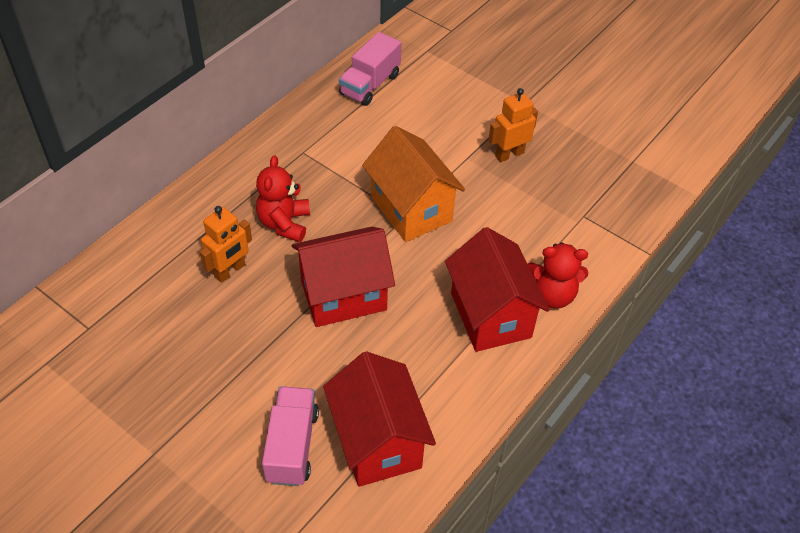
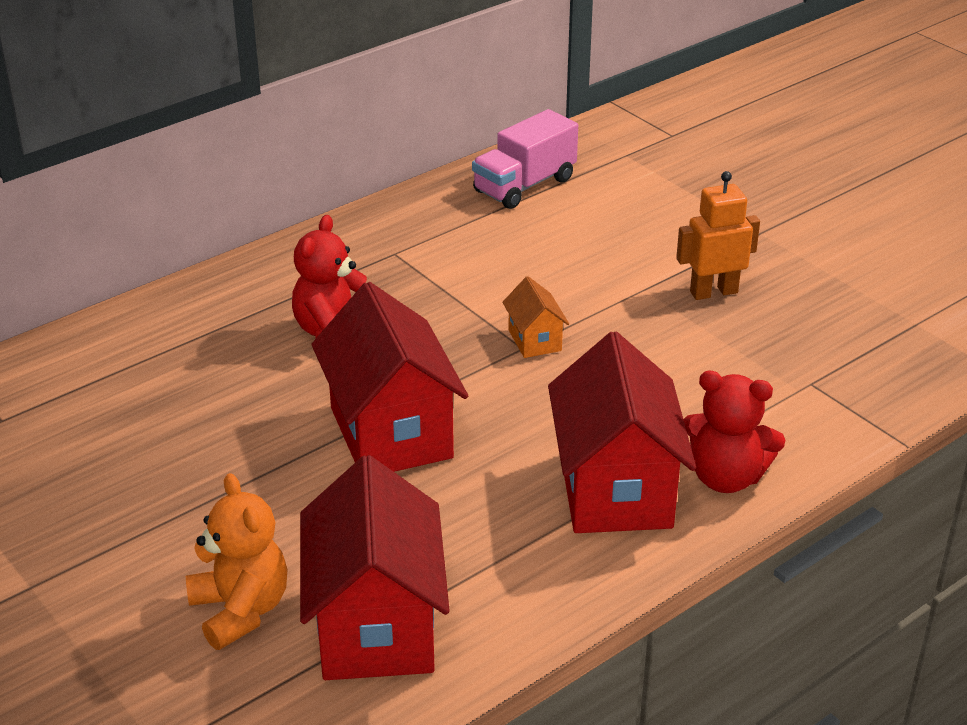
camera: 15 degrees right, 15 degrees down
(230, 271) = (232, 380): orange robot -> none
(292, 446) = (240, 610): pink truck -> orange teddy bear
(343, 295) = (391, 433): red house -> red house turned 75 degrees clockwise
(411, 209) = (534, 340): orange house -> orange house, size x0.46

